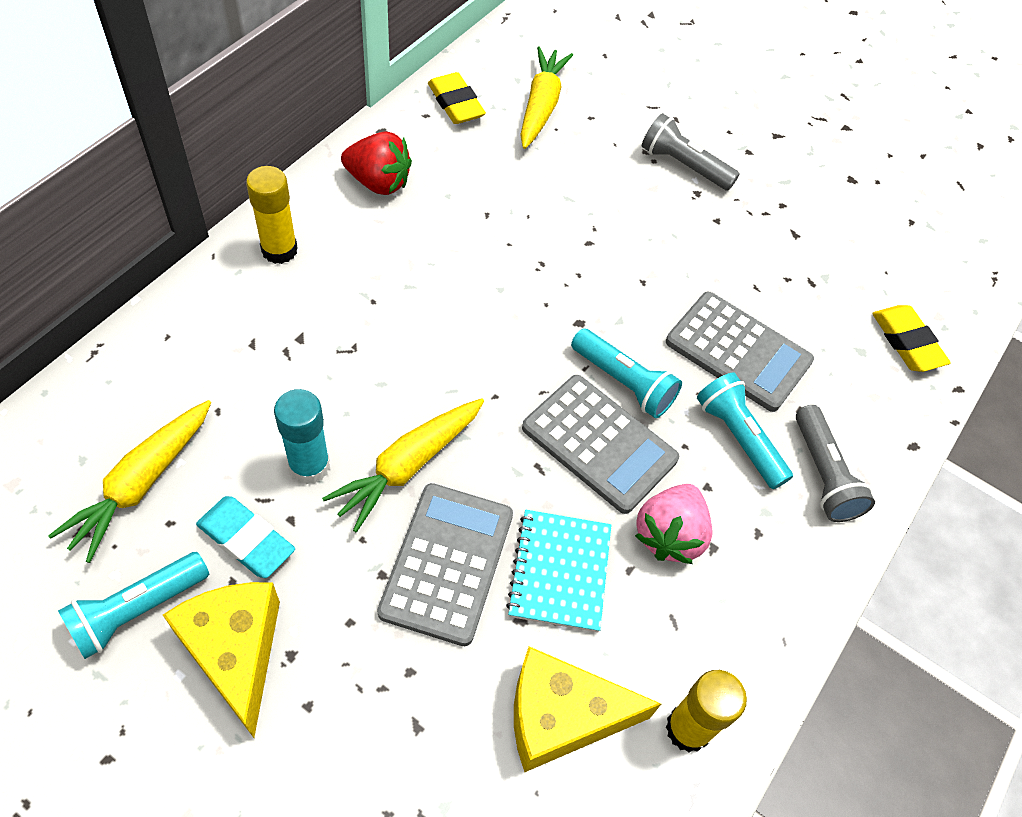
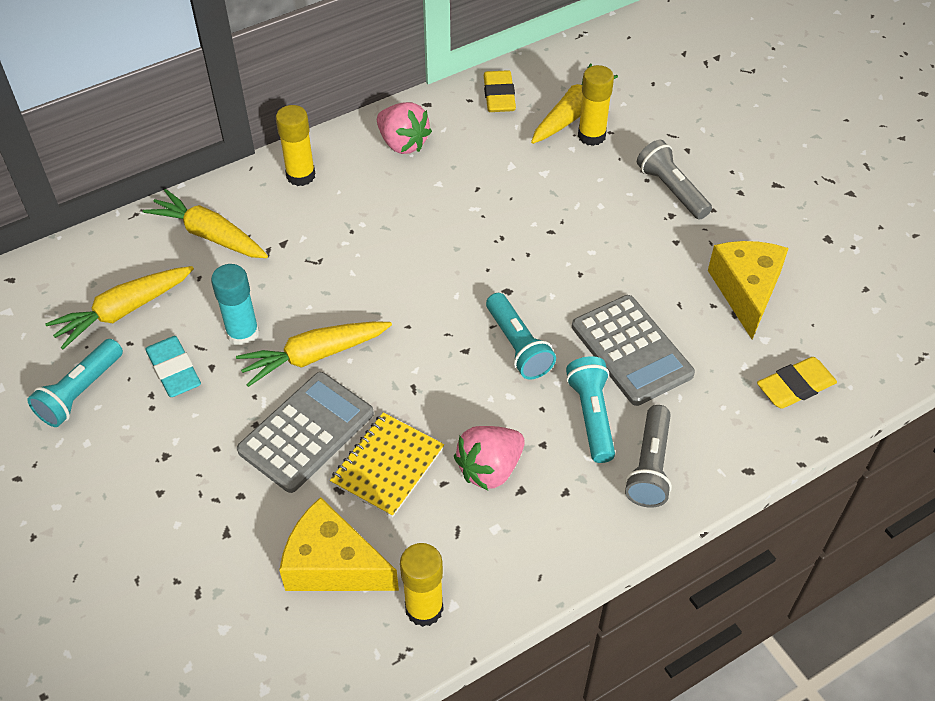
camera: 30 degrees right, 5 degrees down
(137, 610) = (80, 392): turquoise flashlight -> turquoise flashlight turned 45 degrees counterclockwise
(204, 353) = (210, 235): none -> yellow carrot
(235, 652) = (129, 440): yellow cheese -> yellow cheese (746, 291)
(378, 182) = (403, 143): red strawberry -> pink strawberry
(560, 571) = (387, 466): turquoise notebook -> yellow notebook
(574, 126) = (591, 136): none -> yellow glue stick
(599, 443) = (471, 385): grey calculator -> none
(906, 342) = (795, 386): yellow eraser -> yellow eraser turned 60 degrees clockwise

